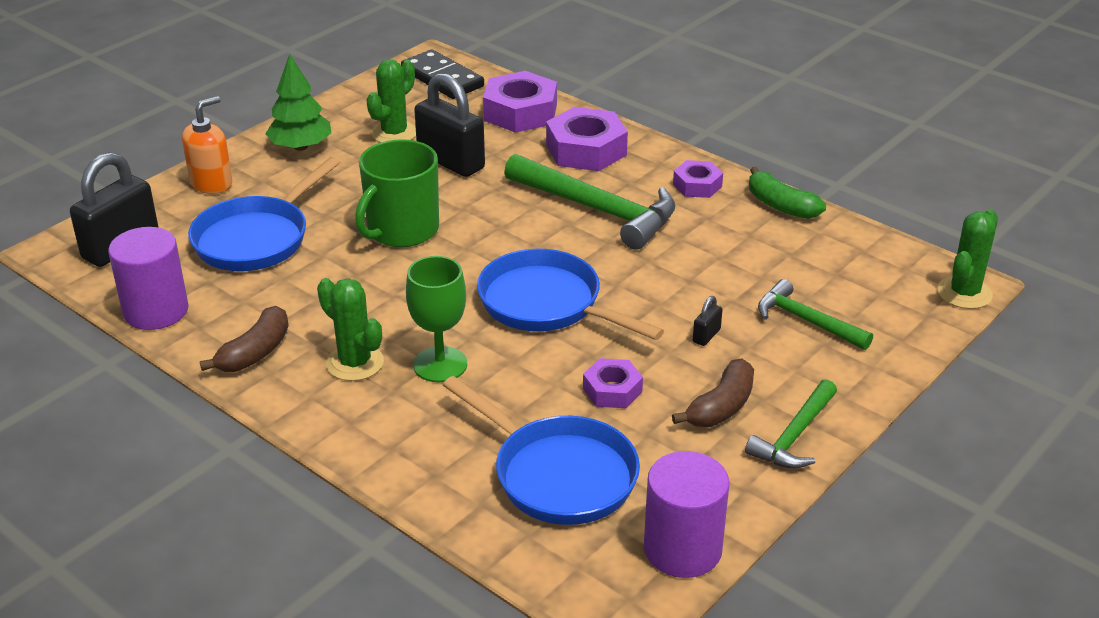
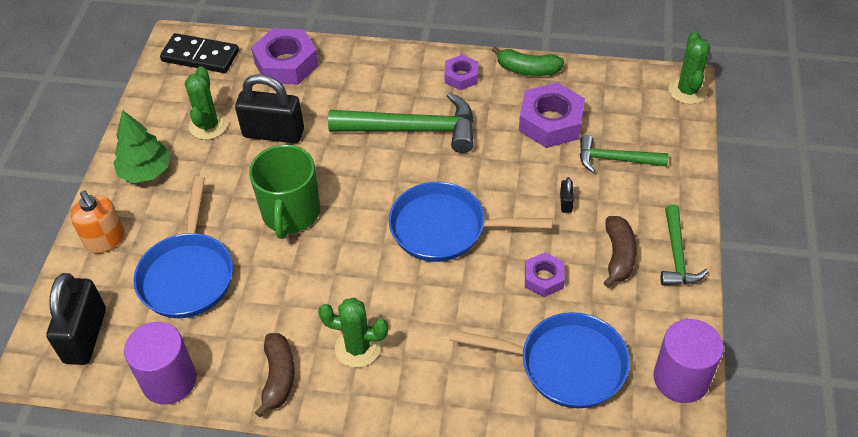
camera: 30 degrees left, 15 degrees up
(211, 183) = (105, 240): orange soap dispenser -> orange soap dispenser turned 135 degrees clockwise
(440, 364) = (417, 317): green goblet -> none
(586, 150) = (361, 78): purple nut -> purple nut (551, 122)

